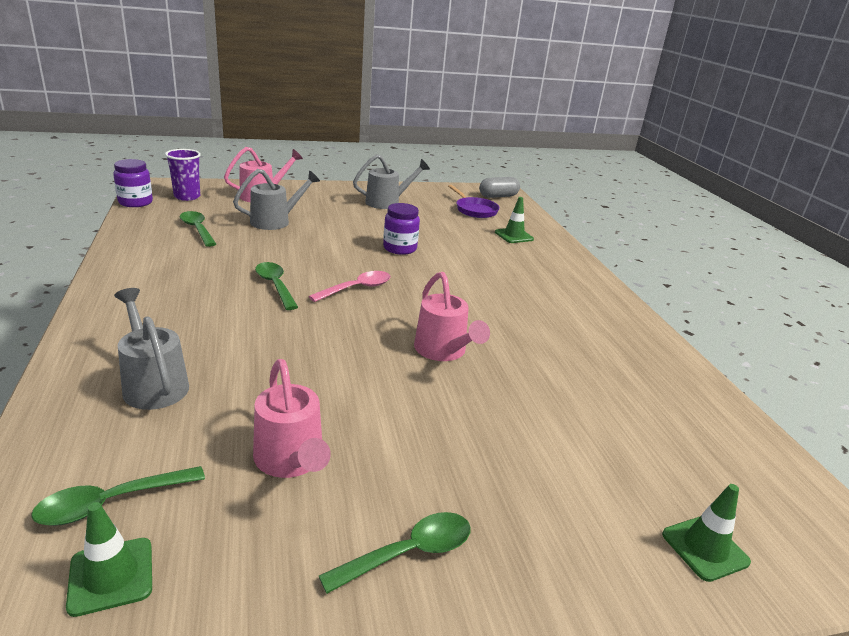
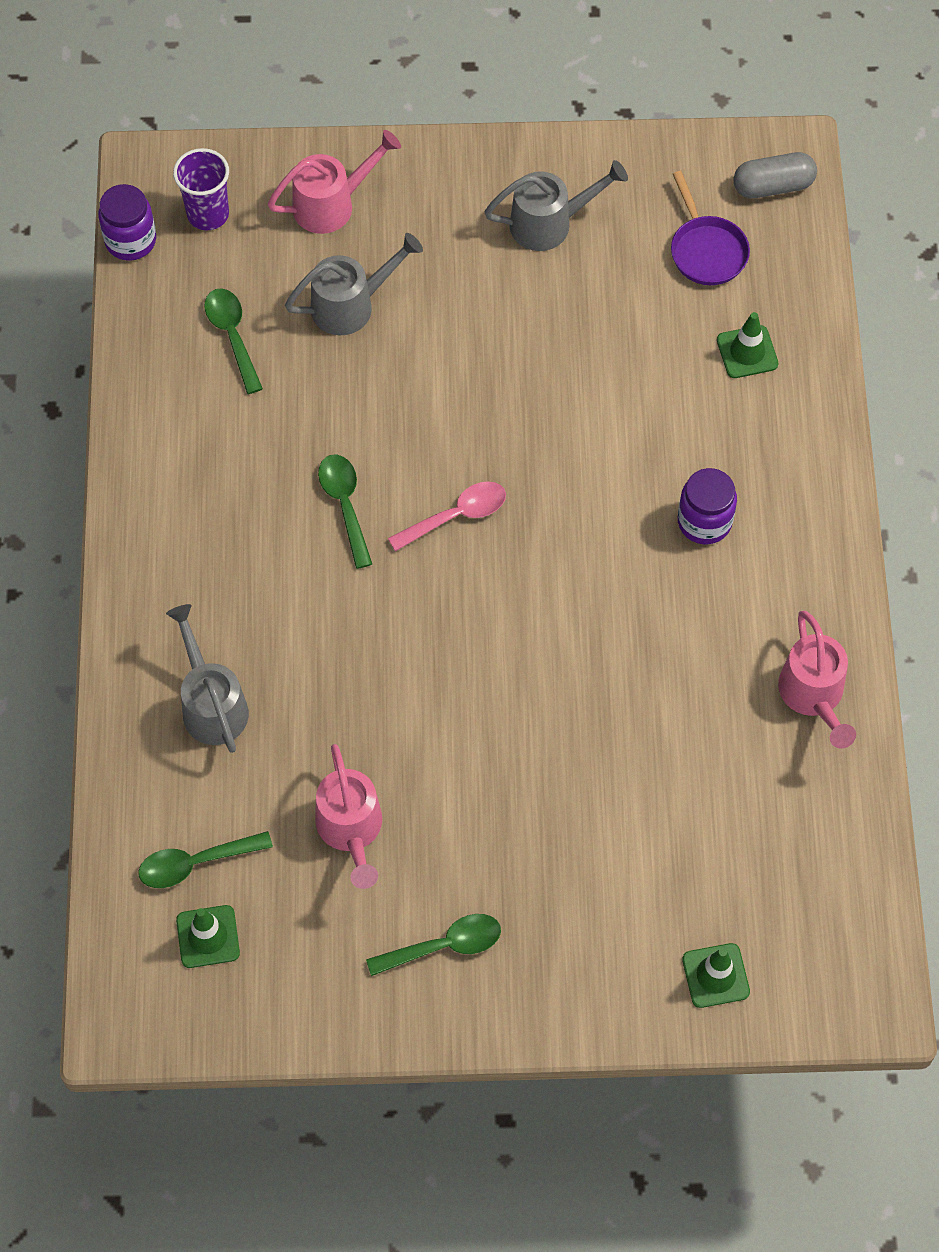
camera: 15 degrees right, 35 degrees up
(400, 248) = (539, 398): purple jar -> purple jar (704, 522)
(443, 351) = (544, 667): pink watering can -> pink watering can (813, 696)

